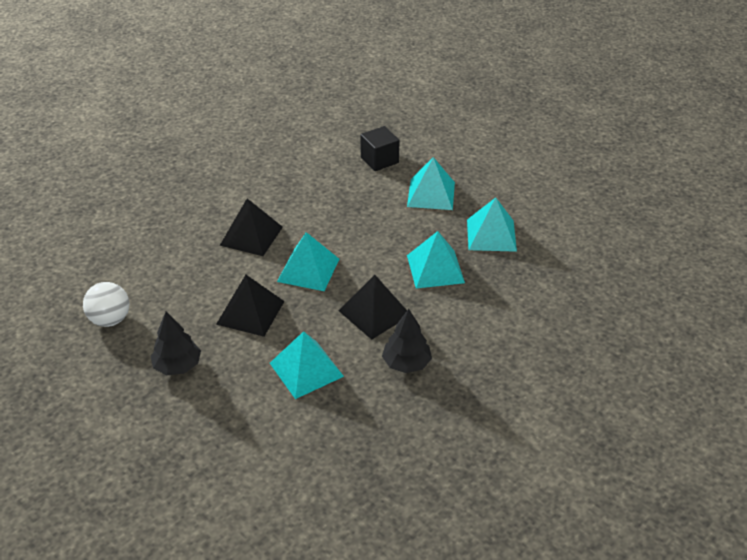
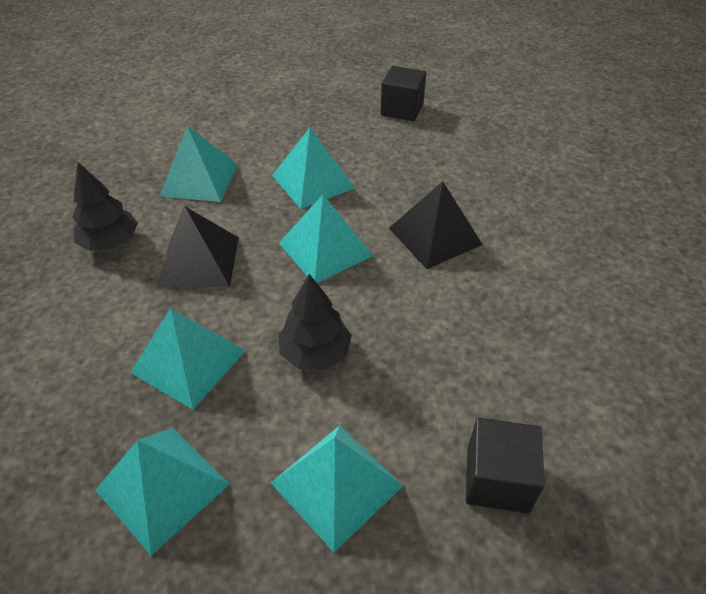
camera: 130 degrees right, 5 degrees up
(110, 320) = (402, 109): white ball -> black cube
(177, 366) = (302, 120): black tree -> black tree (315, 352)
(250, 312) = (313, 181): black pyramid -> turquoise pyramid

